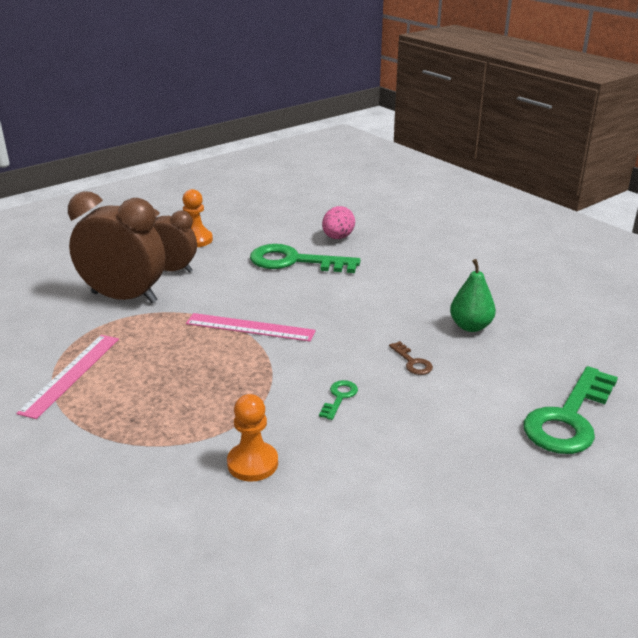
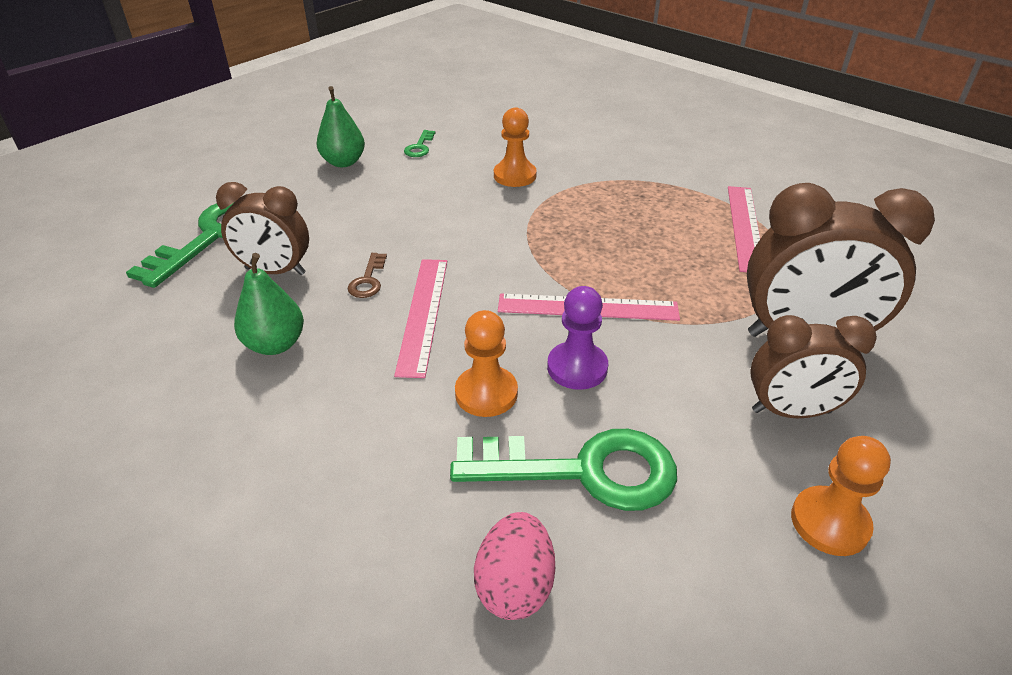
camera: 170 degrees right, 10 degrees up
(276, 297) = (577, 367): none -> purple pawn
(334, 291) = (486, 393): none -> orange pawn
(339, 397) = (450, 233): green key -> green key (419, 147)
(369, 335) = (423, 314): none -> pink ruler
(412, 362) = (368, 280): brown key -> brown key turned 135 degrees counterclockwise
(463, 514) = (343, 162): none -> green pear
(492, 377) = (275, 271): none -> brown clock

